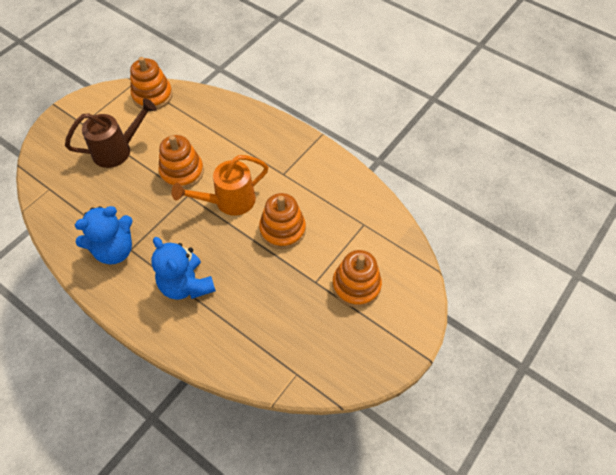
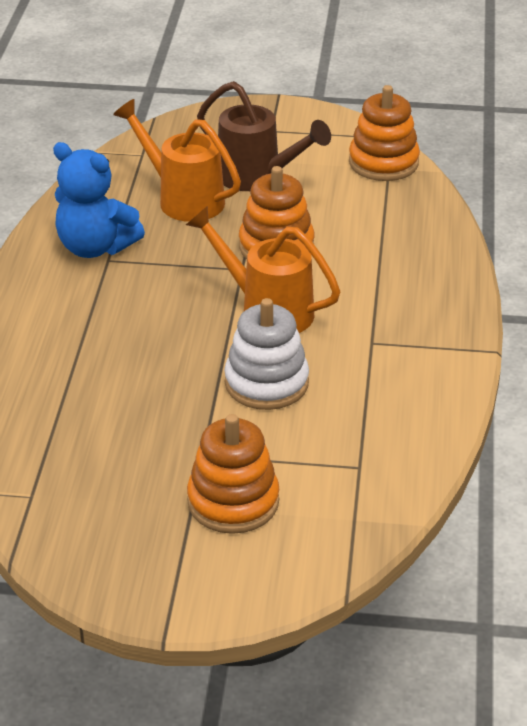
camera: 60 degrees right, 20 degrees down
(107, 190) = (184, 199): none -> orange watering can
(186, 285) = (93, 331): blue teddy bear -> none
(282, 230) = (266, 383): orange stacking toy -> white stacking toy

